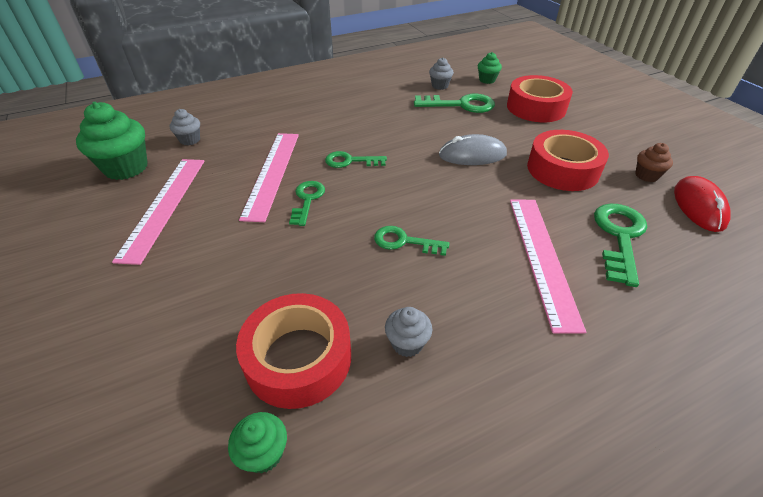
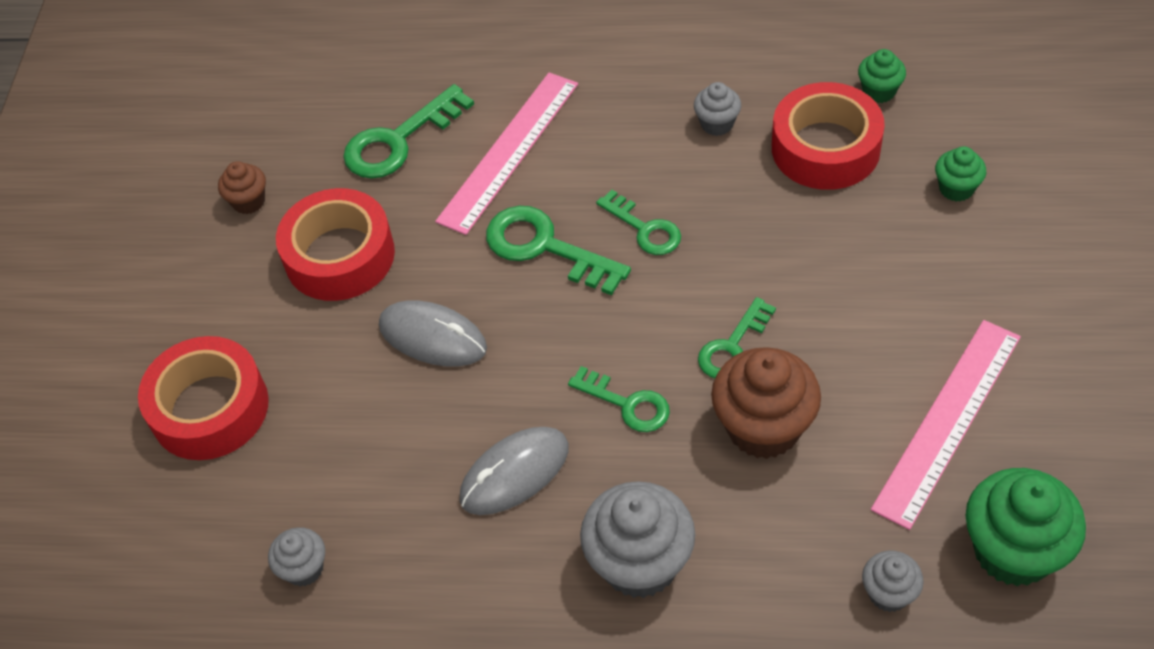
camera: 145 degrees left, 10 degrees up
(272, 173) = (763, 427): pink ruler -> brown cupcake
(308, 119) = (639, 563): none -> grey cupcake
(384, 126) = (514, 473): none -> grey mouse
(460, 105) = (327, 478): green key -> green key (545, 247)
(487, 80) = (192, 545): green cupcake -> green cupcake (956, 188)
(699, 206) = (258, 139): red mouse -> none

